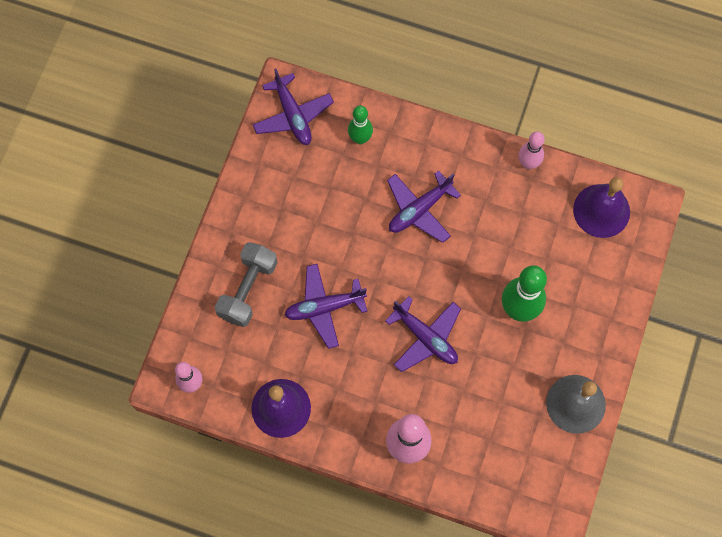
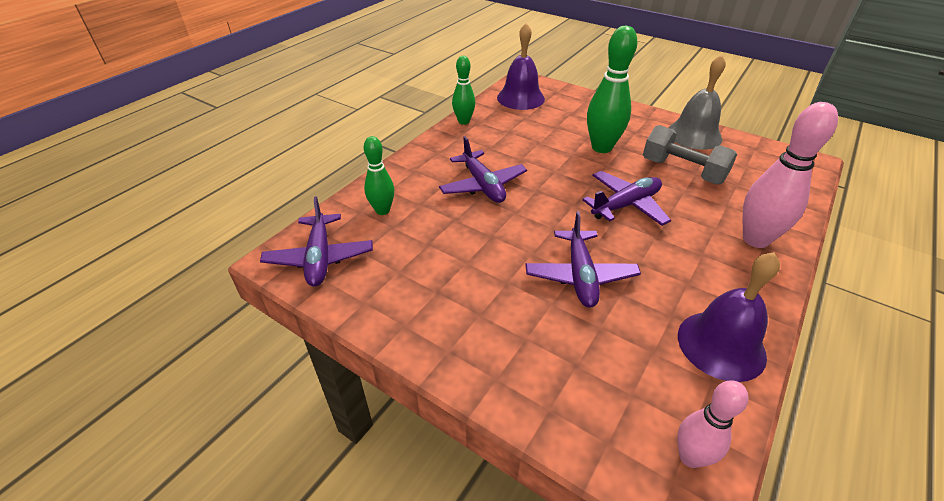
camera: 75 degrees left, 30 degrees down
(248, 289) = (541, 349): grey dumbbell -> grey dumbbell (682, 171)
(293, 115) = (320, 258): purple plane -> purple plane turned 90 degrees clockwise
(528, 163) = (463, 121): pink bowling pin -> green bowling pin

